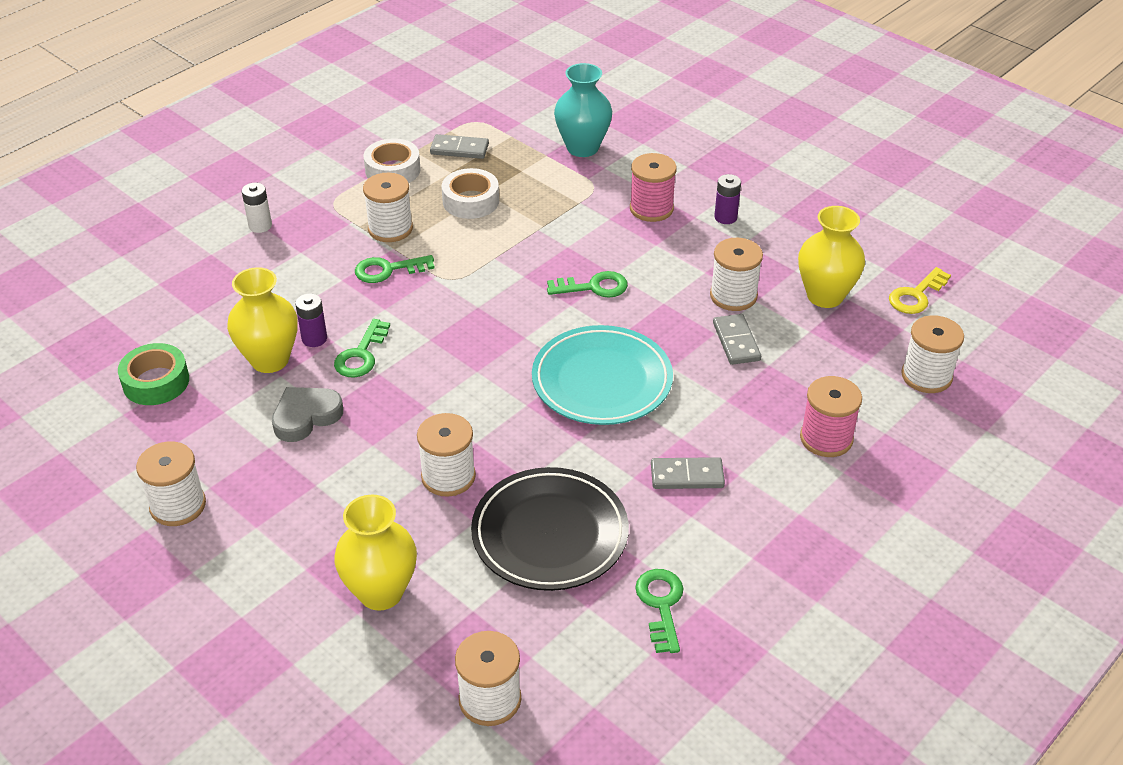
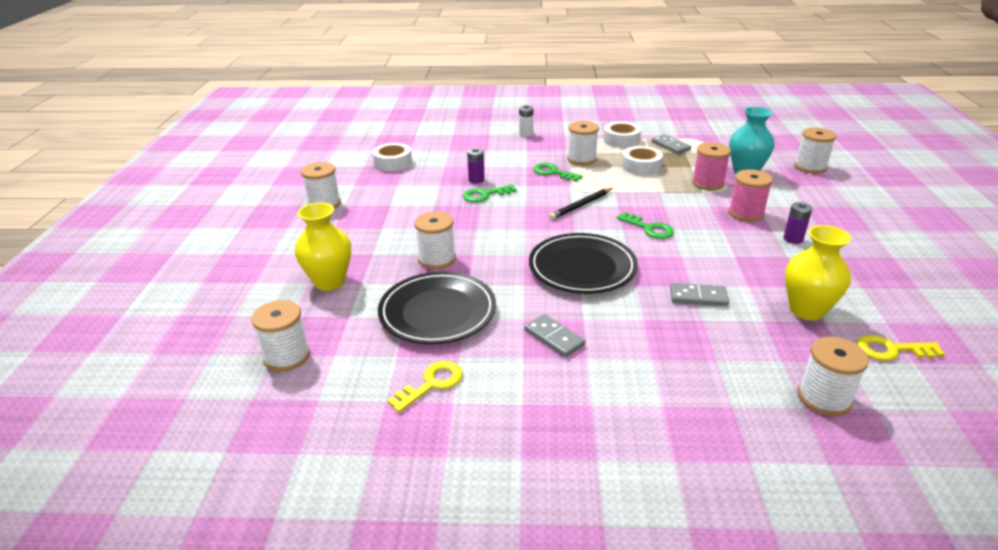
camera: 50 degrees right, 10 degrees down
(156, 382) = (393, 163): green tape -> white tape
(270, 360) = (446, 177): yellow vase -> none
(306, 416) = (422, 203): grey heart -> none
(487, 300) = (581, 205): none -> black pencil
(602, 381) = (582, 268): turquoise plate -> black plate
(661, 604) = (432, 384): green key -> yellow key
(733, 296) = (734, 275): white spool -> white spool (810, 167)
(736, 342) = (698, 297): grey domino -> grey domino turned 60 degrees clockwise
(826, 438) = (679, 380): pink spool -> pink spool (708, 183)

